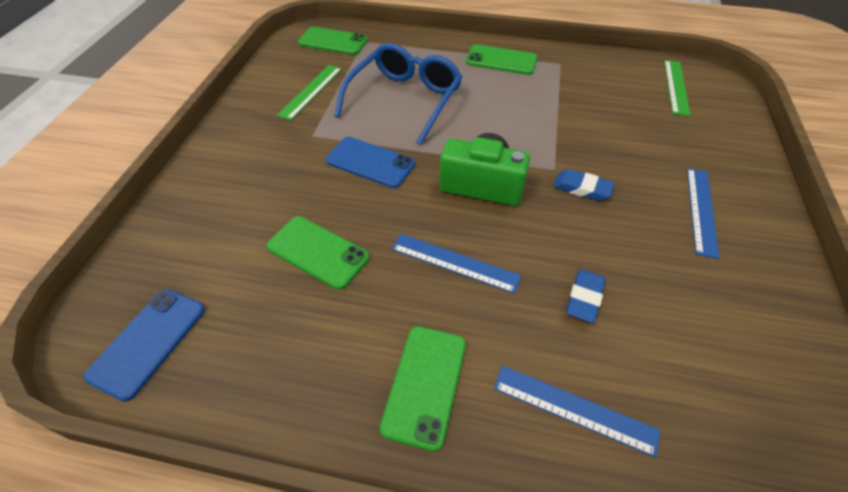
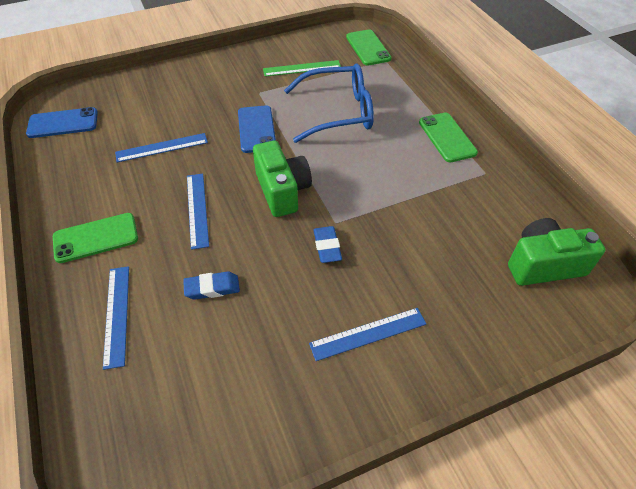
camera: 55 degrees right, 0 degrees up
(318, 252) = (162, 147): green phone -> blue ruler
(676, 87) = (543, 265): green ruler -> green camera

